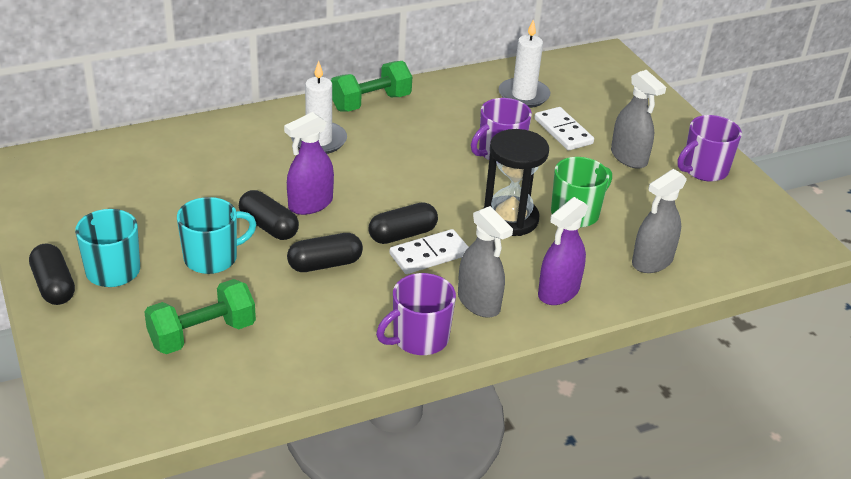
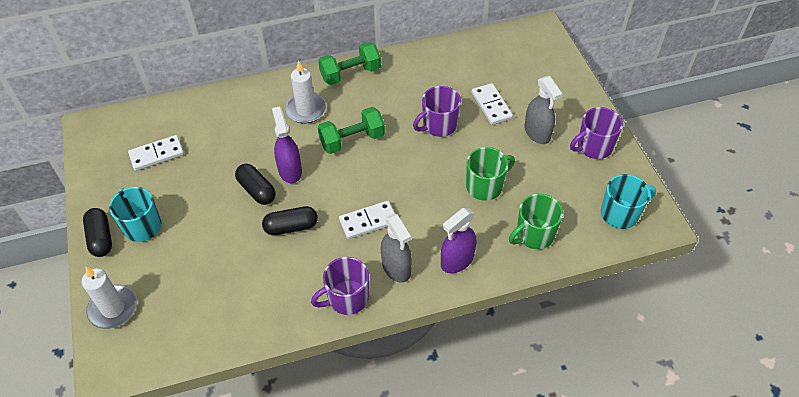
camera: 10 degrees right, 15 degrees up
(119, 192) = (157, 154): none -> white domino
(202, 334) = (195, 286): green dumbbell -> green dumbbell (352, 140)
(212, 258) = (213, 218): turquoise mug -> turquoise mug (620, 214)
(310, 204) = (290, 170): purple spray bottle -> purple spray bottle turned 105 degrees clockwise
(402, 234) = (352, 201): black capsule -> none
(510, 219) = (434, 190): black hourglass -> none
(523, 95) = (468, 69): white candle -> white candle (113, 308)
(652, 261) = (534, 235): grey spray bottle -> green mug

